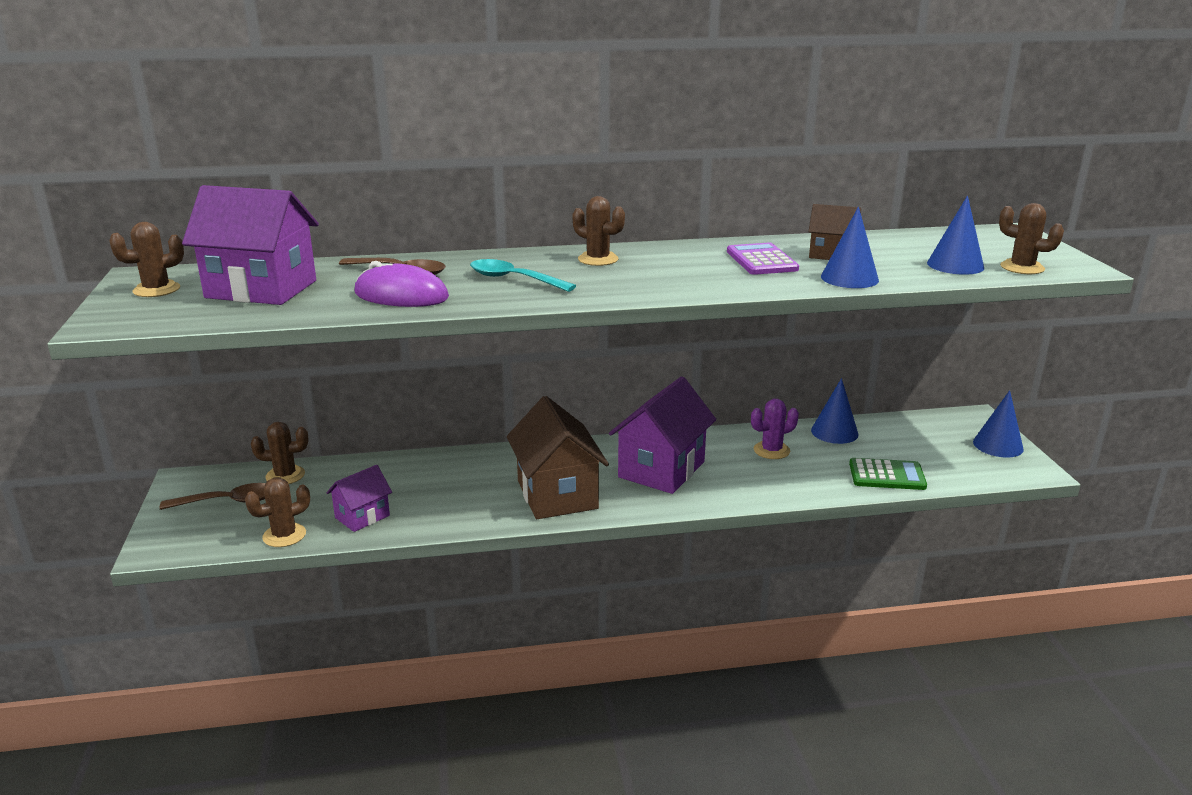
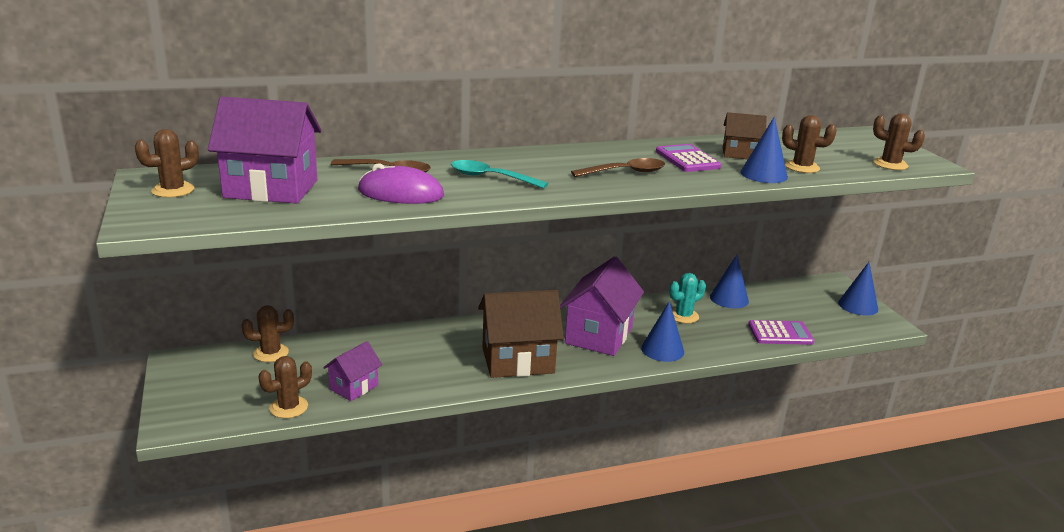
camera: 10 degrees left, 0 degrees up
(228, 501) = (226, 379): brown spoon -> brown spoon (625, 172)
(557, 495) = (518, 360): brown house -> brown house turned 75 degrees counterclockwise
(598, 259) = (553, 159): brown cactus -> brown cactus (802, 167)
(771, 450) = (683, 316): purple cactus -> turquoise cactus
(887, 475) = (780, 333): green calculator -> purple calculator
(955, 265) = (839, 162): blue cone -> blue cone (662, 350)

